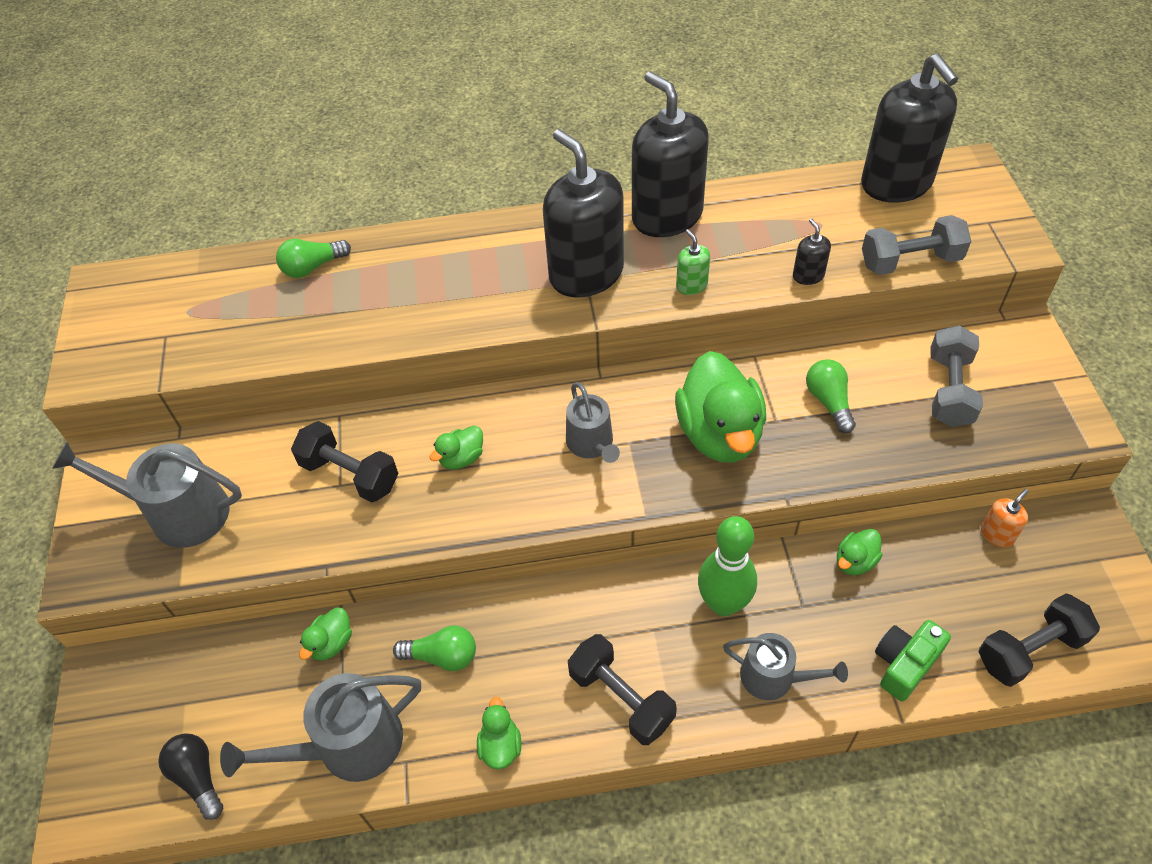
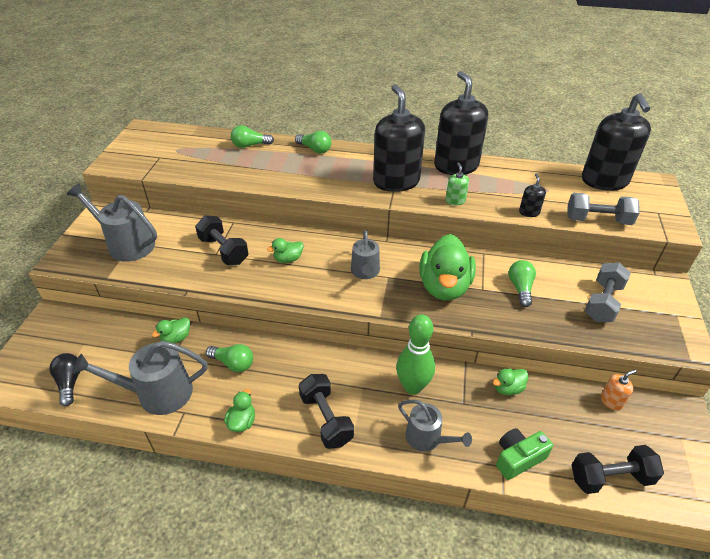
camera: 15 degrees right, 10 degrees down
(427, 245) = (315, 149): none -> green light bulb

